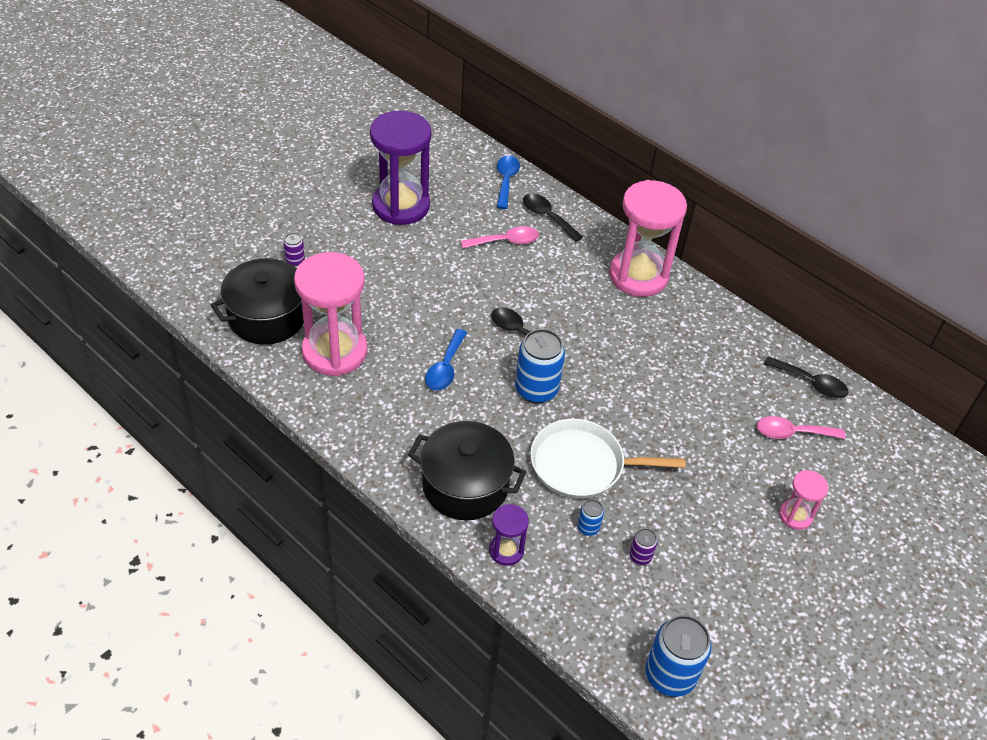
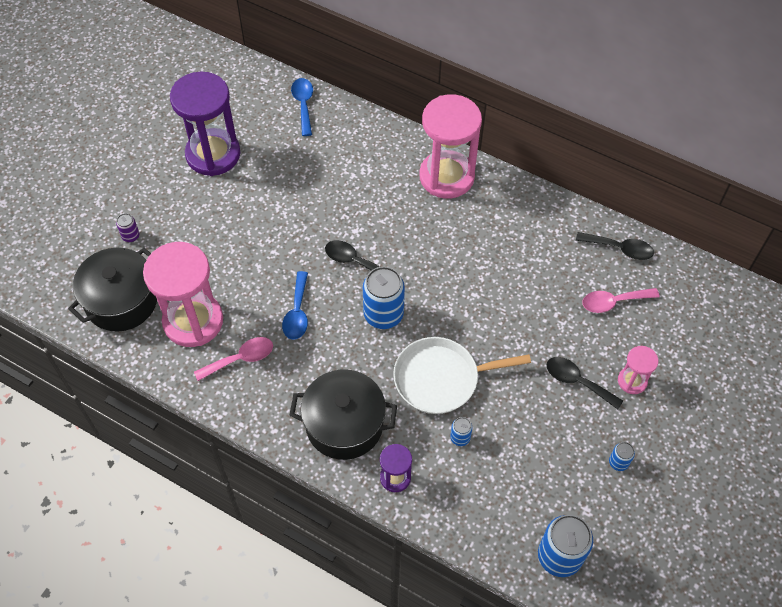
camera: 10 degrees left, 10 degrees up
(505, 241) = (319, 169): pink spoon -> pink spoon (240, 359)
(547, 217) = (350, 134): black spoon -> black spoon (577, 381)
(640, 556) = (510, 453): purple can -> none
(761, 594) = (618, 462): none -> blue can

